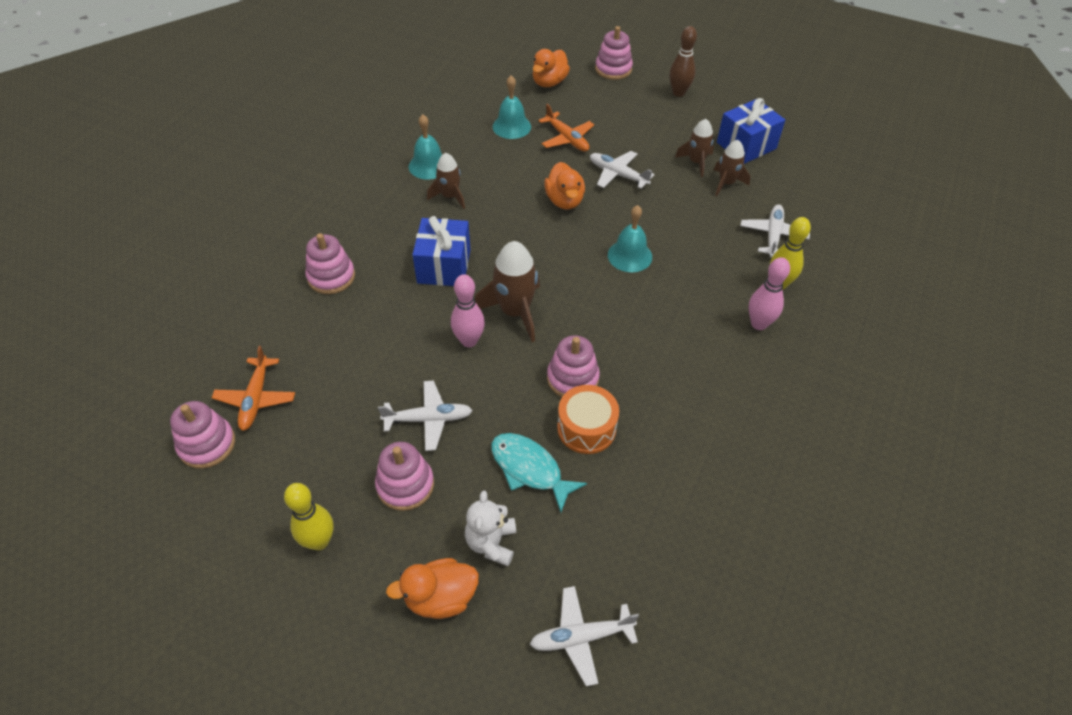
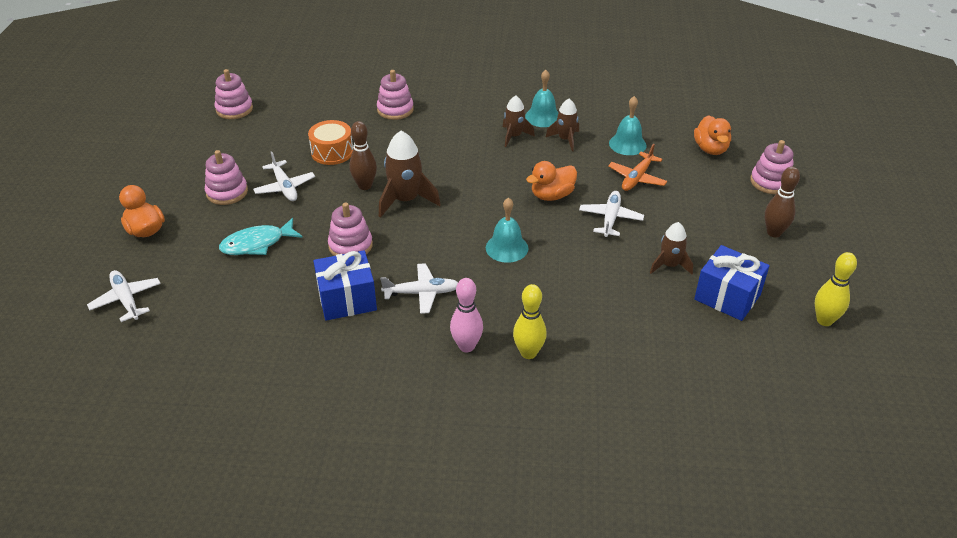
camera: 70 degrees right, 10 degrees down
(256, 398) = (275, 114): orange plane -> none
(319, 541) = (176, 171): yellow bowling pin -> yellow bowling pin (824, 320)
(444, 266) = (434, 154): blue gift -> blue gift (347, 299)
(469, 341) = (365, 186): pink bowling pin -> brown bowling pin
(491, 543) = (191, 241): white teddy bear -> none
(529, 469) = (257, 244): turquoise fish -> turquoise fish turned 135 degrees counterclockwise
(549, 82) = (710, 149): orange duck -> orange duck turned 105 degrees counterclockwise
(586, 428) = (304, 264): orange drum -> orange drum (332, 152)
(726, 183) = (653, 292): brown rocket -> brown rocket (565, 139)
(773, 235) = (597, 338): white plane -> white plane (421, 293)

